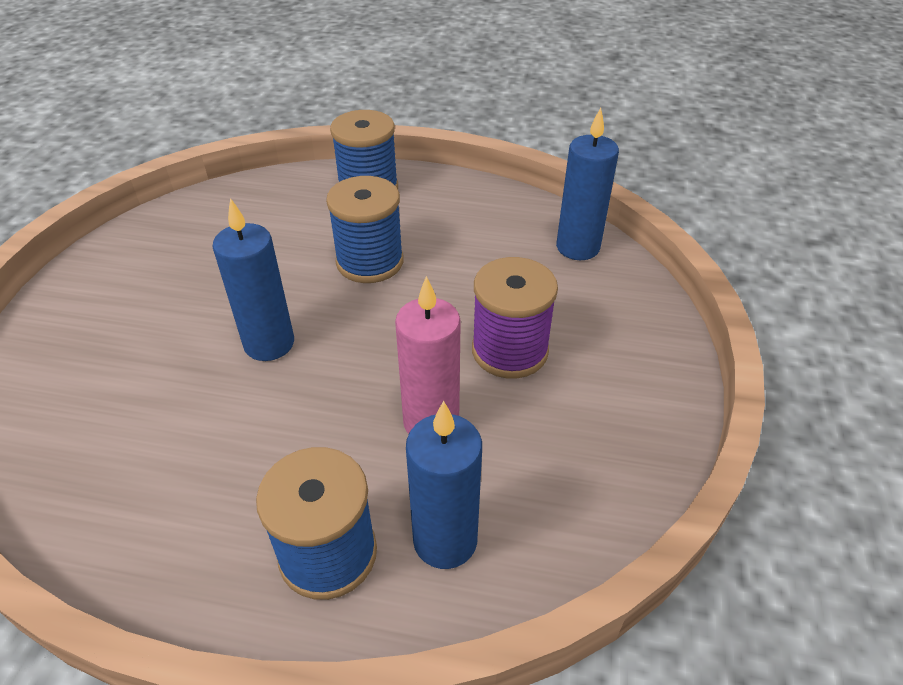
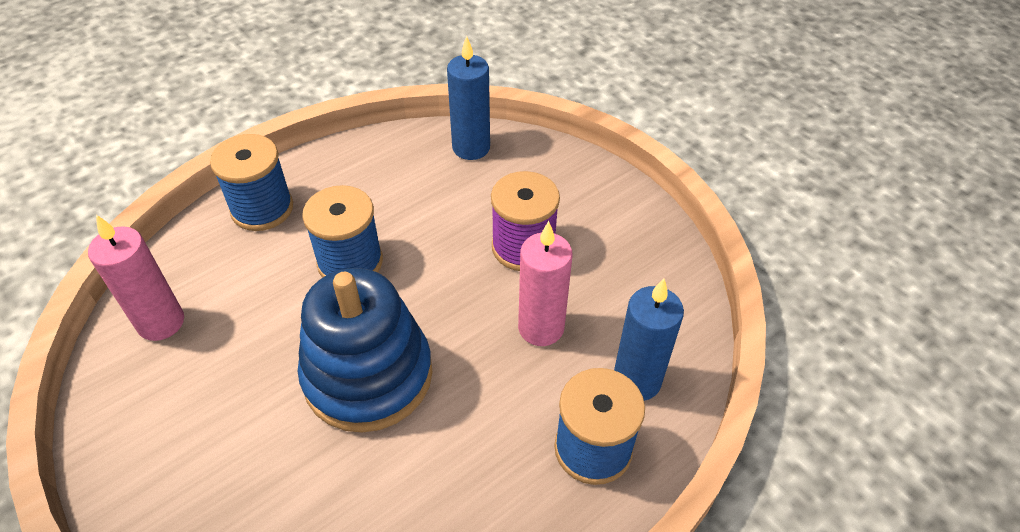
camera: 50 degrees left, 5 degrees up
(218, 214) = (161, 322): none -> pink candle
(269, 344) = (368, 375): blue candle -> blue stacking toy

